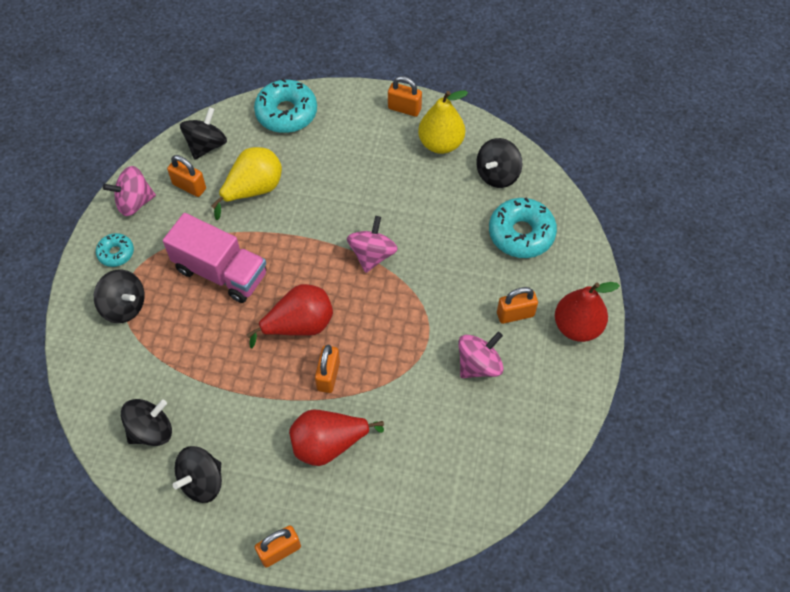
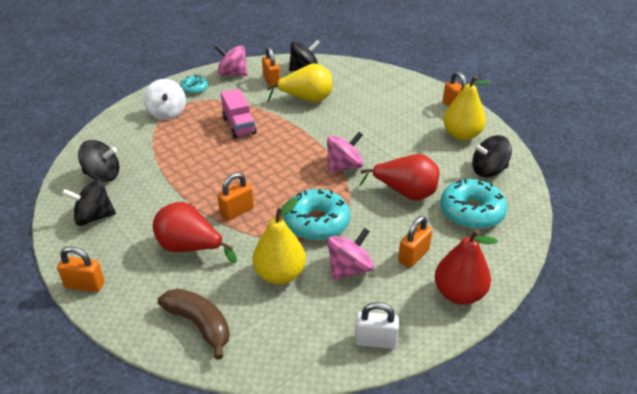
camera: 40 degrees right, 20 degrees down
(124, 306) = (167, 113): black spinning top -> white spinning top
(221, 272) = (239, 126): pink truck -> pink truck, size x0.67
(286, 113) = (371, 76): turquoise donut -> turquoise donut (316, 222)
(299, 325) = (252, 175): red pear -> red pear (405, 193)
(415, 507) = (199, 324): none -> brown banana
(430, 412) = (280, 274): none -> yellow pear
(479, 365) = (349, 269): pink spinning top -> pink spinning top turned 45 degrees counterclockwise
(515, 314) = (413, 256): orange padlock -> orange padlock turned 75 degrees counterclockwise
(556, 416) = (375, 341): none -> white padlock

